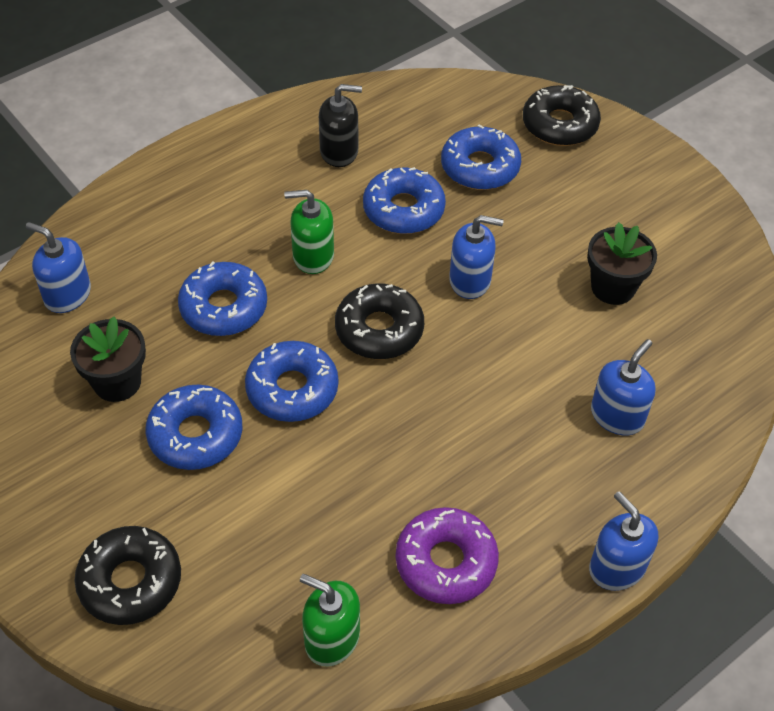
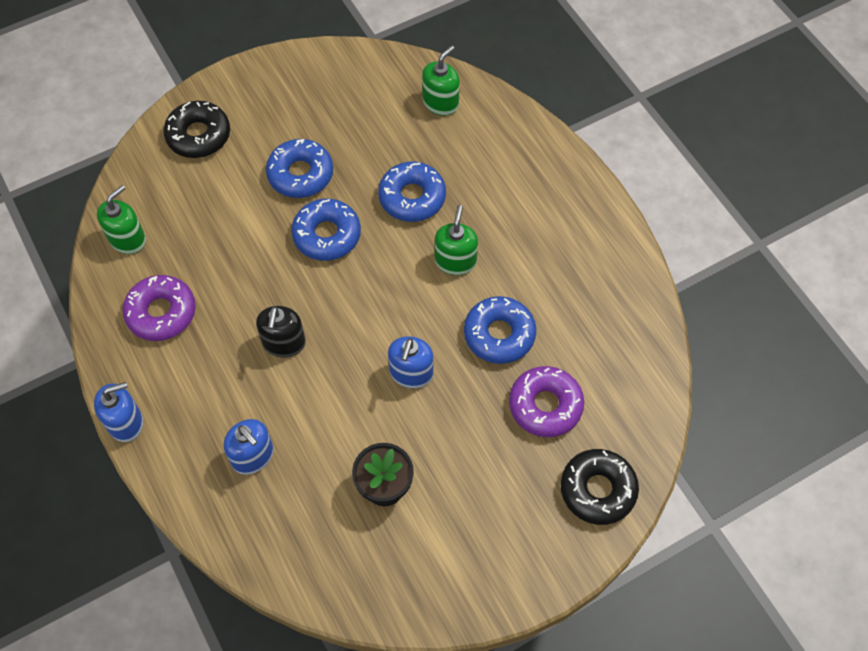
camera: 100 degrees right, 10 degrees up
(67, 295) = (440, 102): blue soap dispenser -> green soap dispenser
(117, 382) = (355, 131): black flower pot -> none
(339, 152) = (575, 293): black soap dispenser -> black soap dispenser (284, 343)
(379, 330) = (371, 298): black donut -> none
(480, 167) = (545, 405): blue donut -> purple donut

